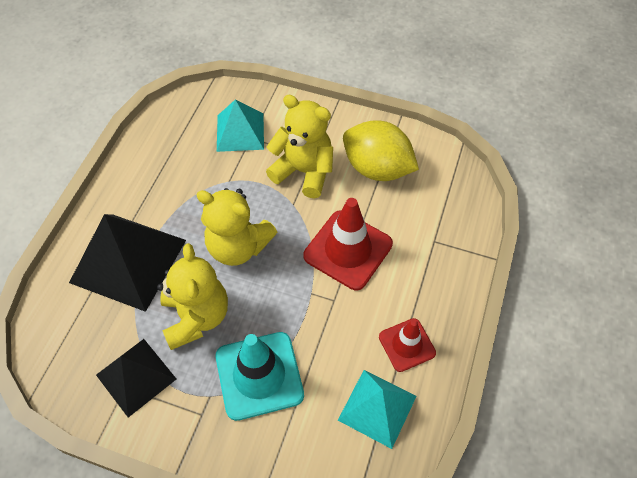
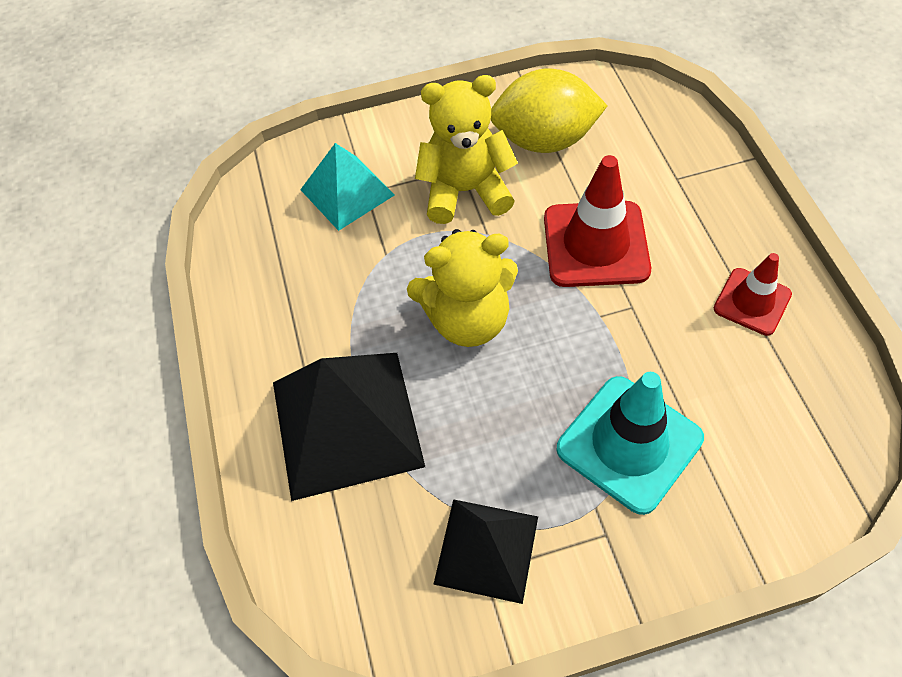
camera: 30 degrees left, 0 degrees up
(196, 317) = (494, 430): yellow teddy bear -> none
(377, 408) = (785, 387): turquoise pyramid -> none

